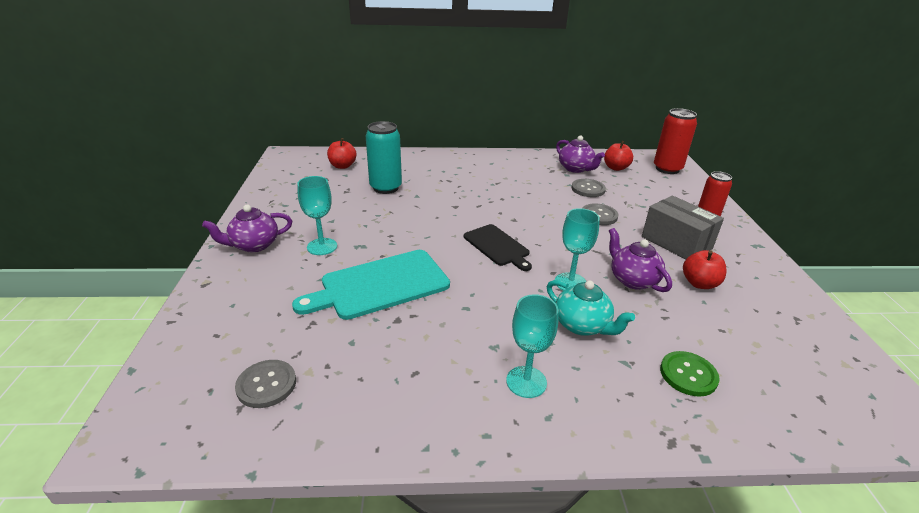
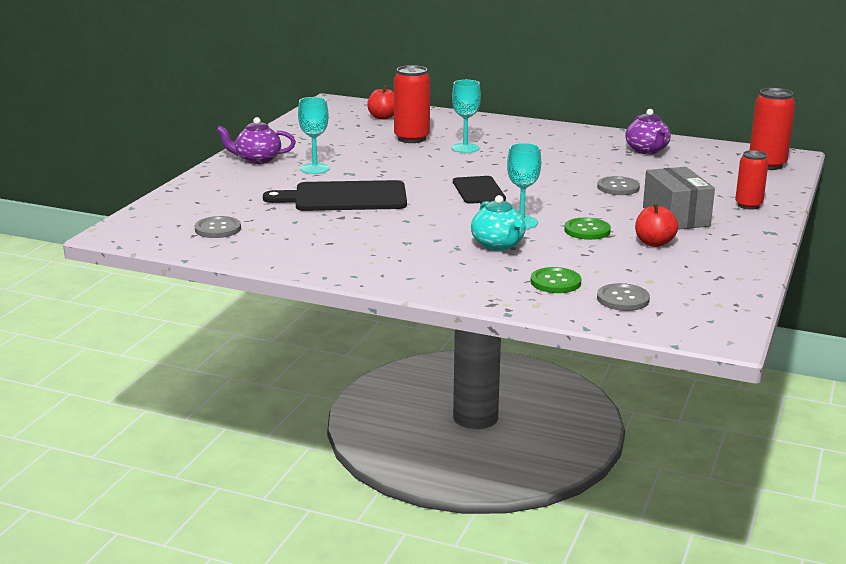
camera: 25 degrees right, 10 degrees down
(380, 285) = (344, 197): turquoise cutting board -> black cutting board
(385, 188) = (411, 138): turquoise can -> red can
(526, 382) = (412, 261): turquoise goblet -> turquoise goblet (465, 148)
(588, 189) = (636, 168): grey button -> grey button (623, 299)
(616, 168) = (699, 156): red apple -> none
(632, 280) = (587, 230): purple teapot -> green button

